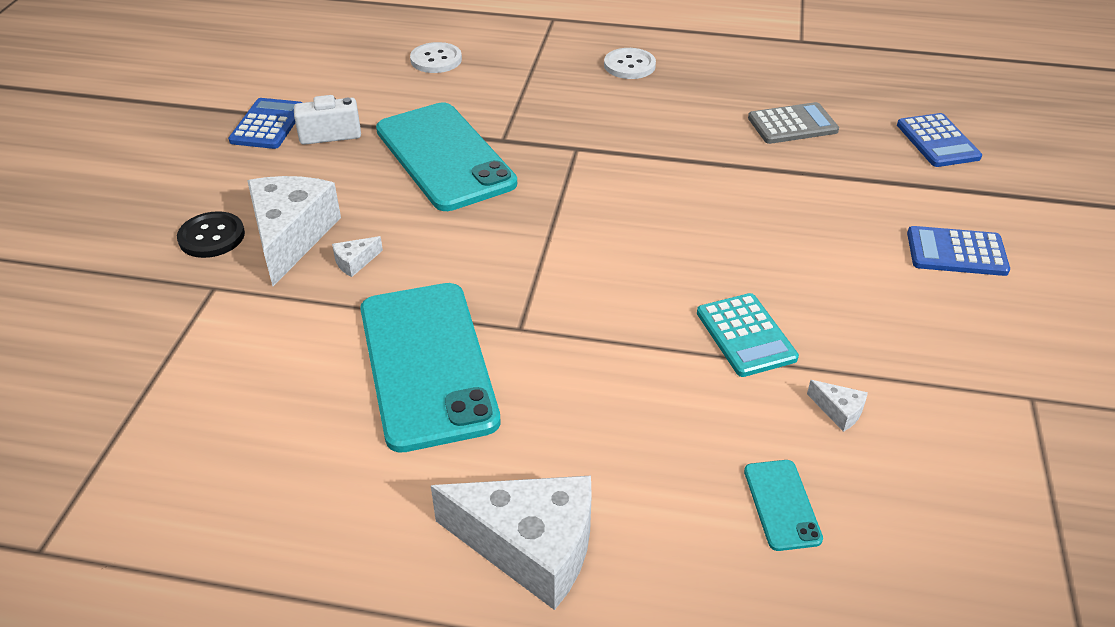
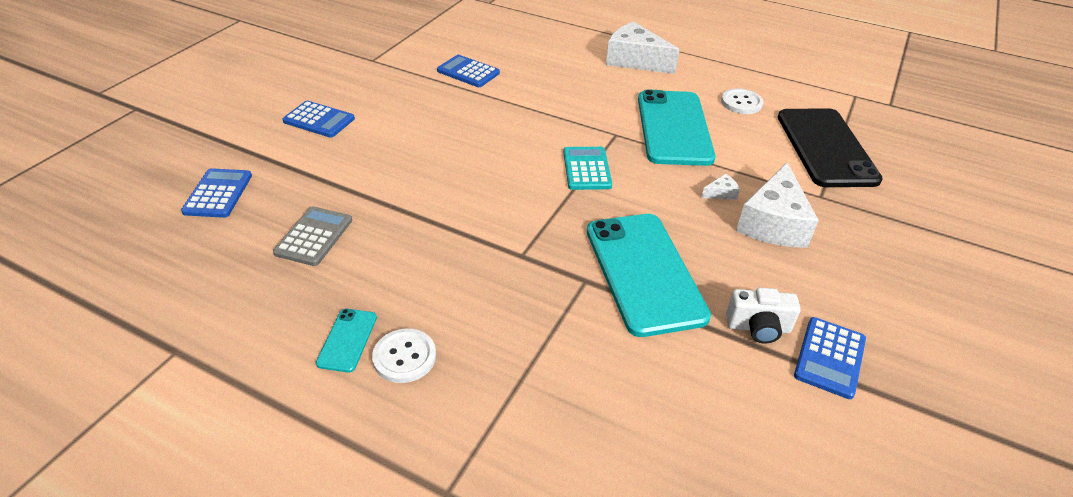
camera: 165 degrees left, 0 degrees up
(168, 381) = (826, 147): none -> black phone
(211, 237) = (838, 235): black button -> none
(436, 60) = (634, 431): white button -> white button (741, 103)
(746, 335) = (487, 107): turquoise calculator -> turquoise calculator (586, 169)
(782, 504) = (522, 52): turquoise phone -> turquoise phone (347, 340)
(792, 124) = (314, 236): grey calculator -> grey calculator turned 105 degrees clockwise
(839, 411) = (468, 72): white cheese -> blue calculator

